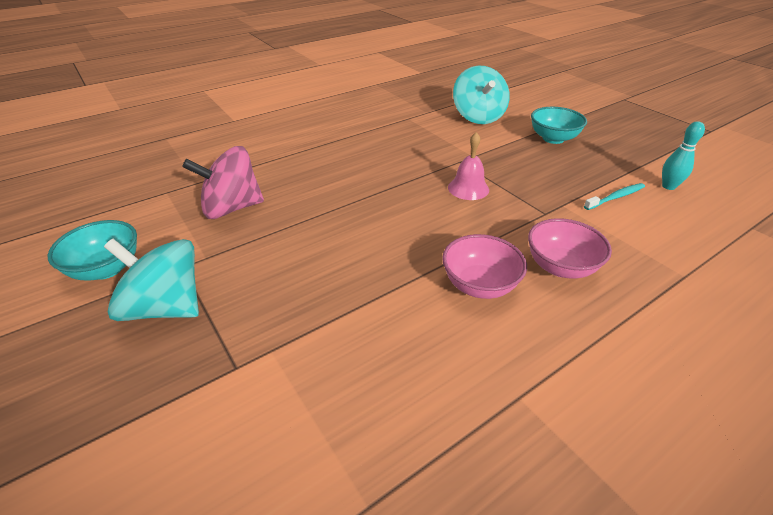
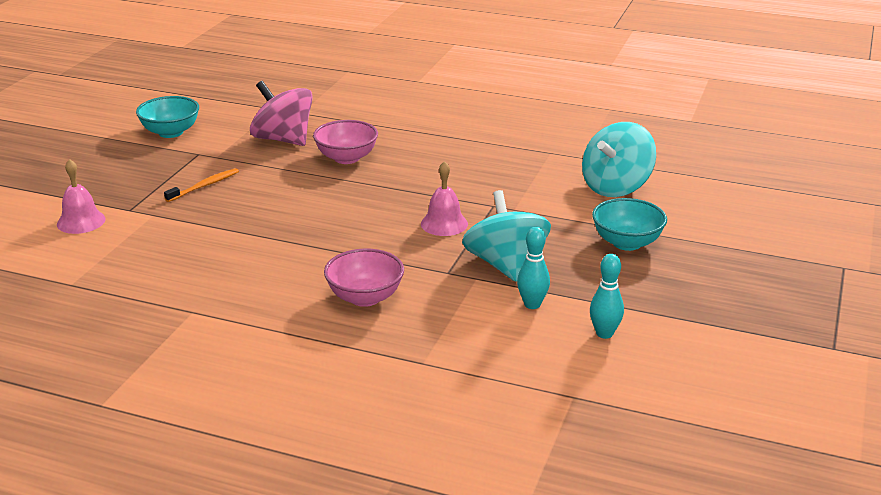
camera: 55 degrees right, 10 degrees down
(166, 307) = (156, 167): turquoise spinning top -> turquoise spinning top (505, 265)
(210, 429) = (81, 221): none -> pink bell
(255, 287) = (204, 186): none -> orange toothbrush
(479, 285) = (298, 267): pink bowl -> pink bowl (346, 158)
(615, 197) = (532, 304): turquoise toothbrush -> turquoise bowling pin

